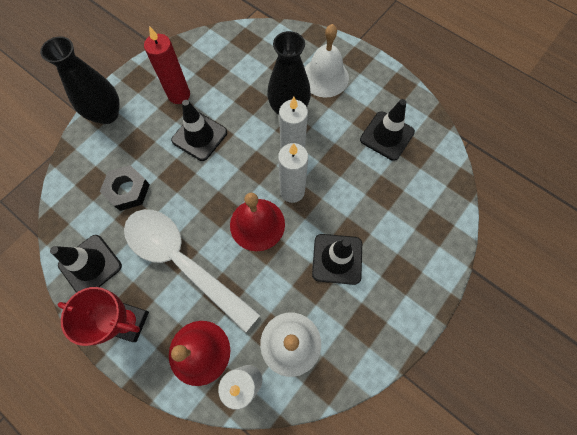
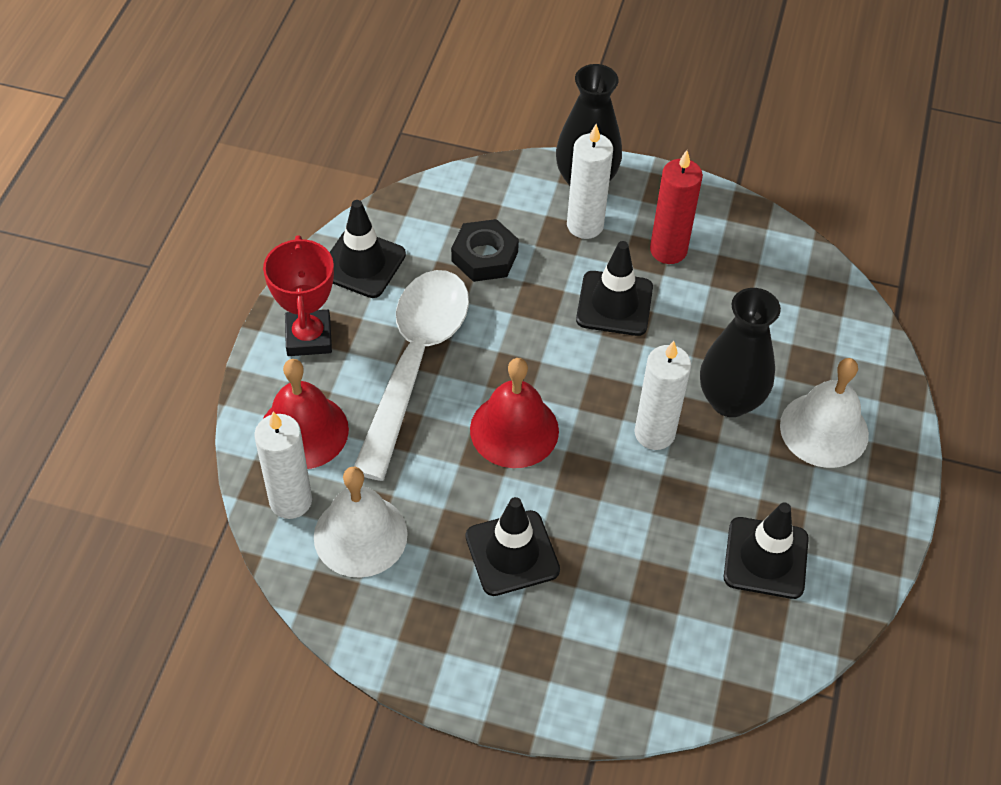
camera: 65 degrees right, 15 degrees down
(292, 191) = (590, 456): white candle -> white candle (585, 225)

